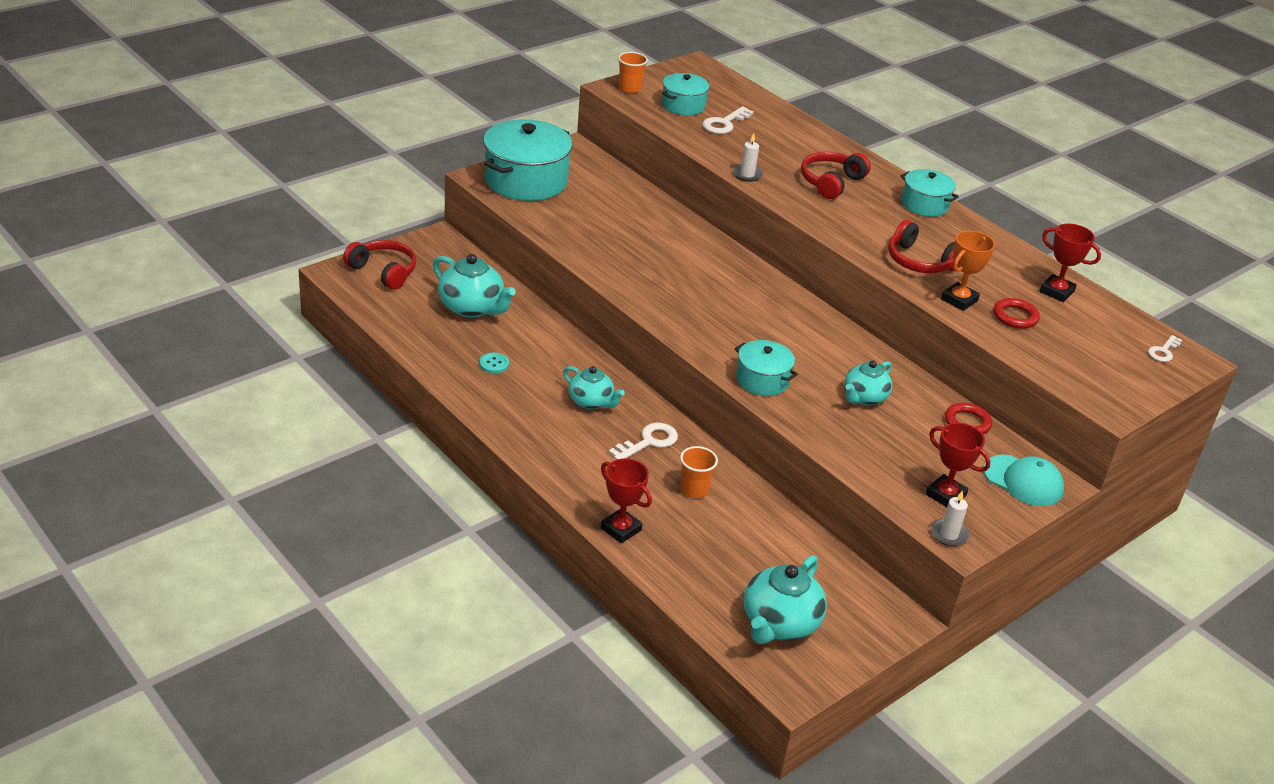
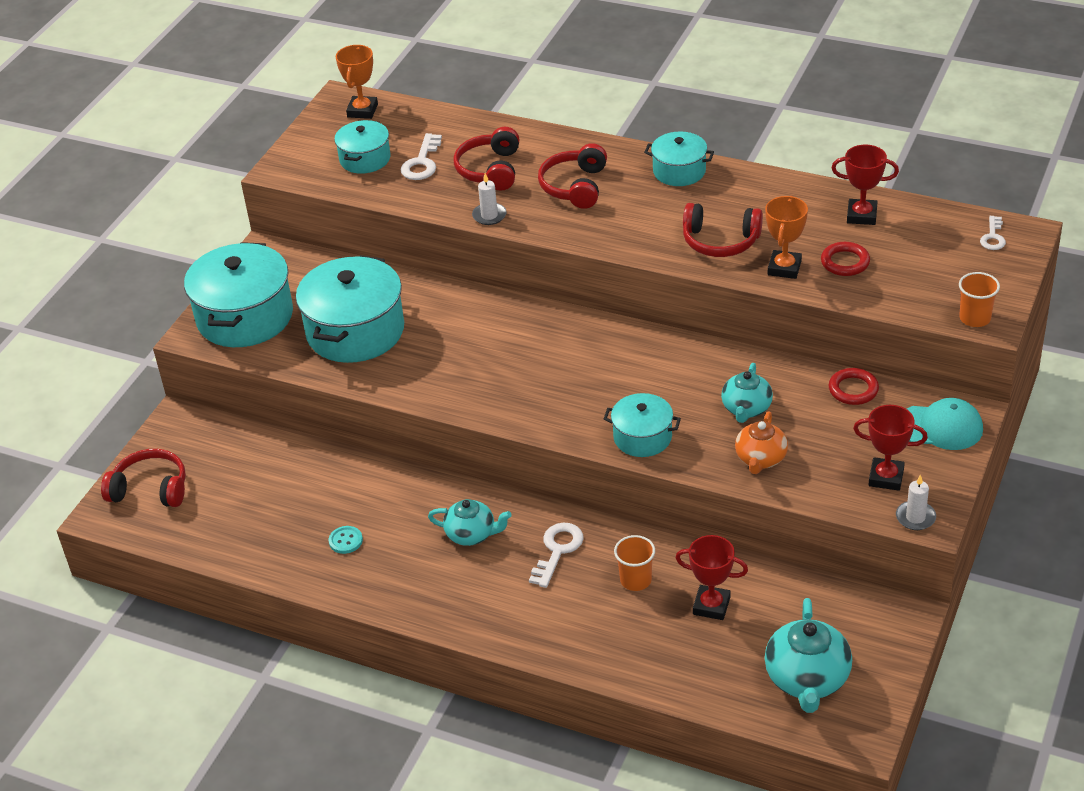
camera: 20 degrees left, 5 degrees up
(472, 307) = (274, 486): turquoise teapot -> none
(598, 221) = (355, 331): none -> turquoise pot
(621, 529) = (599, 659): red trophy -> red trophy (711, 606)
(630, 88) = (295, 162): orange cup -> orange cup (975, 318)
(707, 77) = (362, 111): none -> orange trophy
(773, 147) = (490, 170): none -> red headphones
(848, 436) = (760, 459): none -> orange teapot

